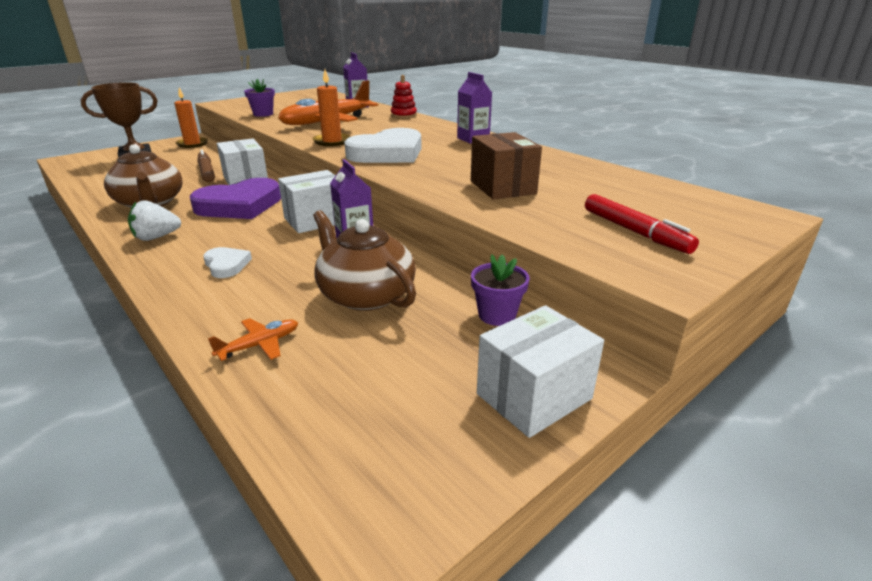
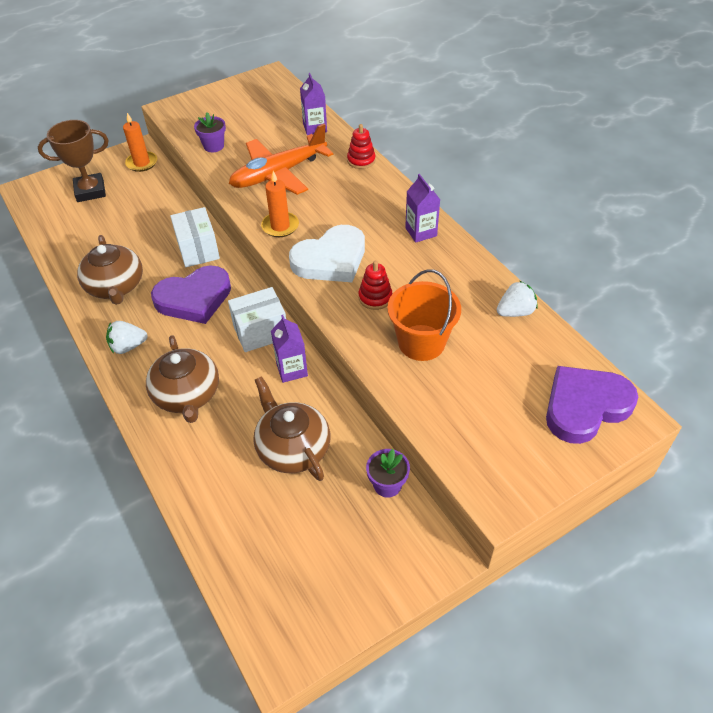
camera: 10 degrees right, 20 degrees up
(207, 172) = (161, 228): brown marker -> none
(226, 265) = (187, 395): white heart -> brown teapot
(259, 345) = (214, 497): orange plane -> none
(441, 168) = (375, 297): none -> red stacking toy
(502, 187) = (421, 342): brown box -> orange bucket
(534, 396) = (390, 572): white box -> none
(590, 168) = (515, 312): none -> white strawberry
(634, 232) = (506, 432): red marker -> none
(708, 212) = (585, 406): none -> purple heart

